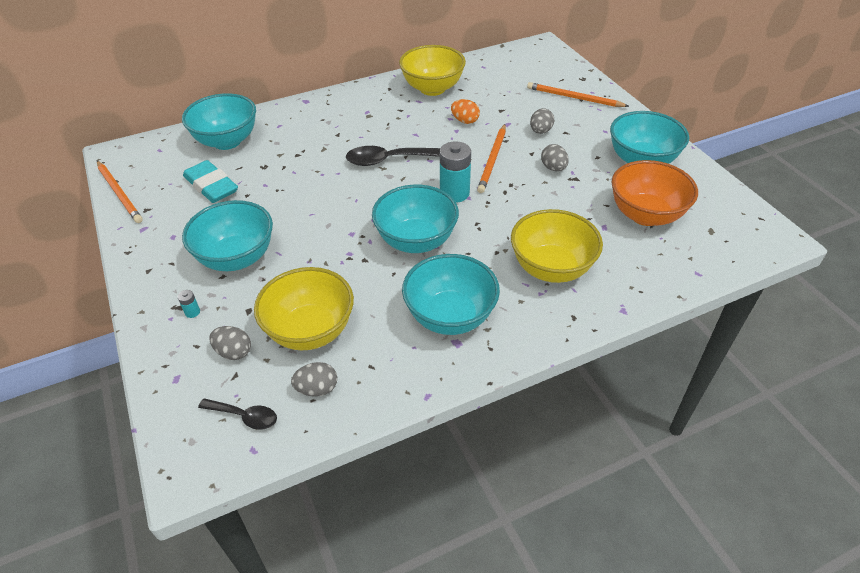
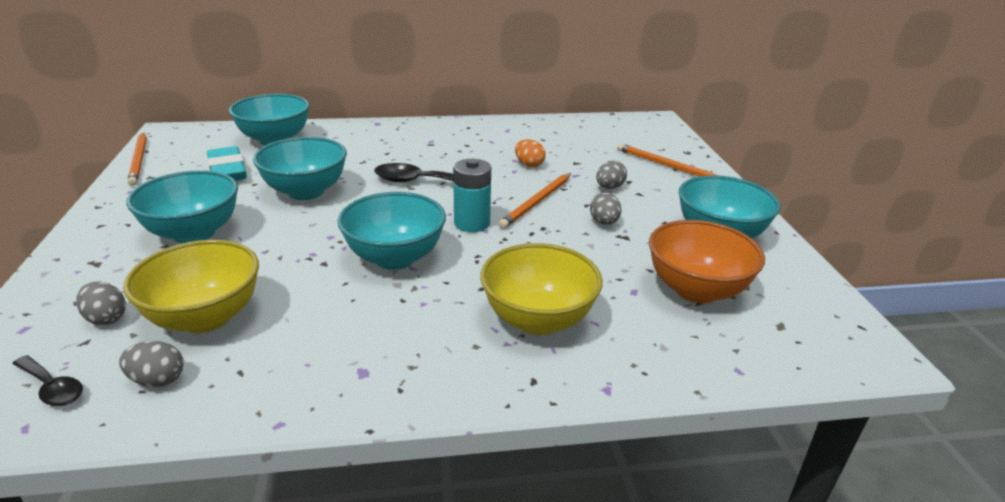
camera: 15 degrees right, 15 degrees down
(192, 312) = (103, 271): turquoise battery -> none
(432, 88) = (513, 134): yellow bowl -> none
(450, 317) = (376, 342): turquoise bowl -> turquoise bowl (306, 192)

